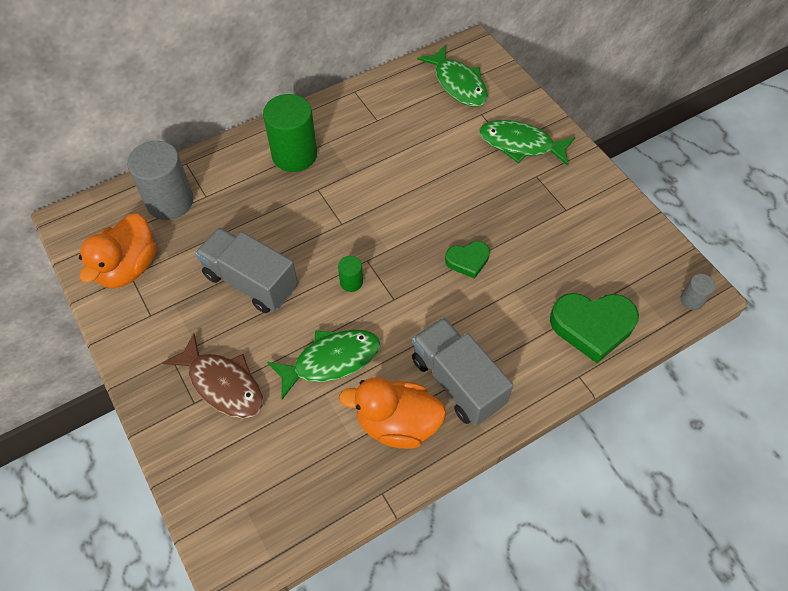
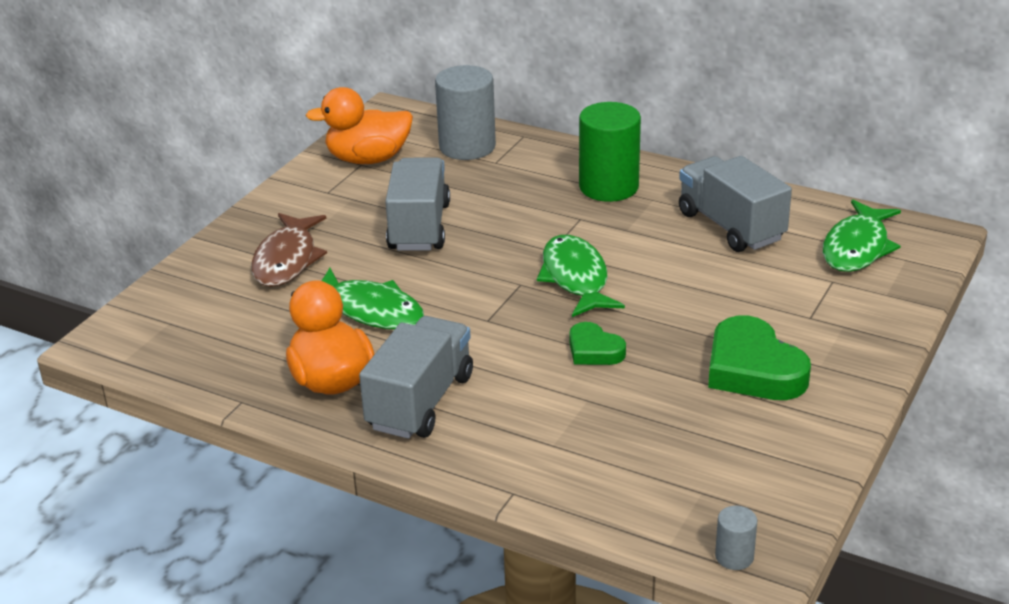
camera: 60 degrees right, 25 degrees down
(351, 282) = (481, 285): green cylinder -> none
(390, 124) = (731, 226): none -> grey truck
(520, 144) = (821, 326): green fish -> green fish (575, 278)
(592, 326) = (597, 479): green heart -> green heart (753, 369)

